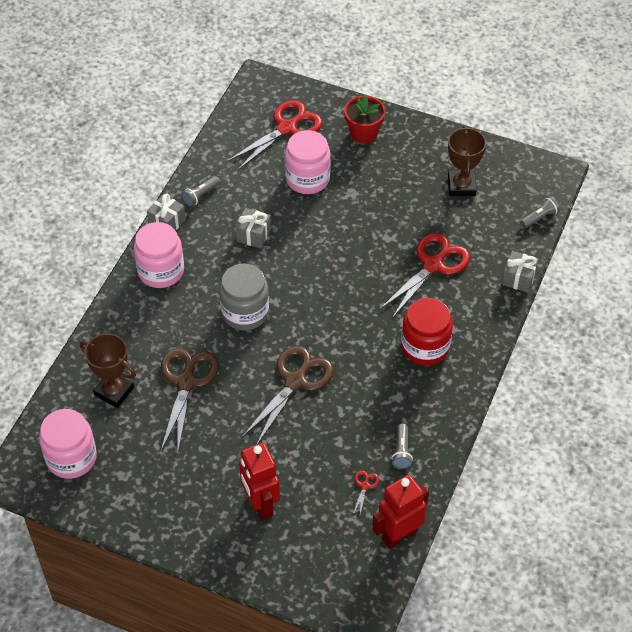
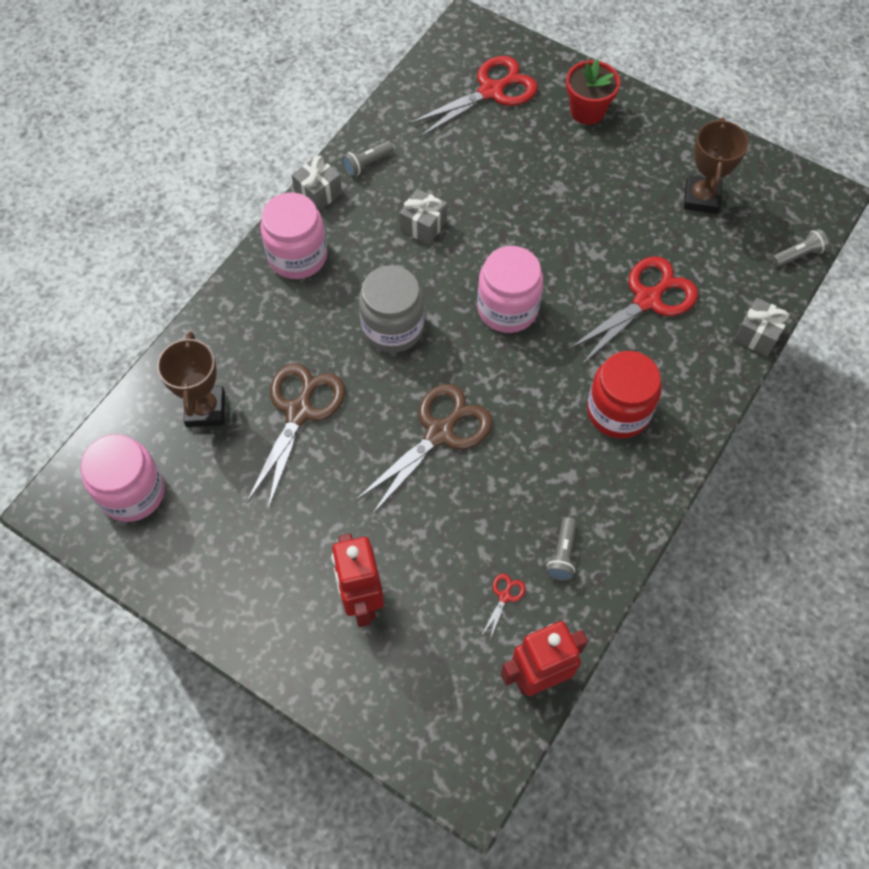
camera: 10 degrees right, 10 degrees up
(114, 391) = (205, 409): brown trophy -> brown trophy turned 45 degrees clockwise
(307, 178) = (505, 160): pink jar -> pink jar (507, 308)

